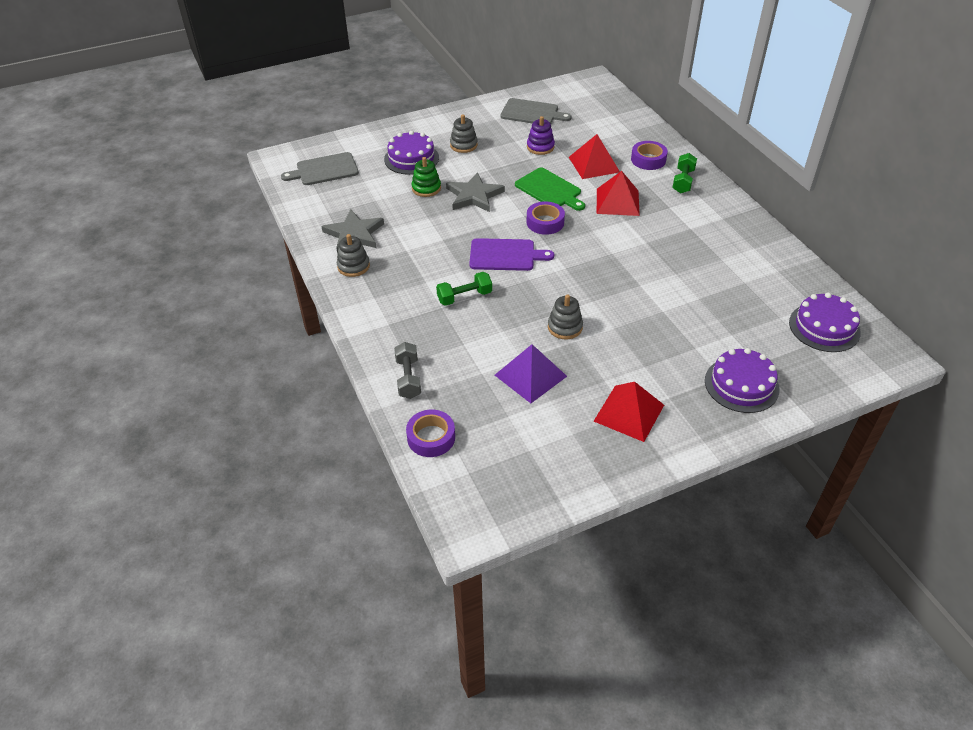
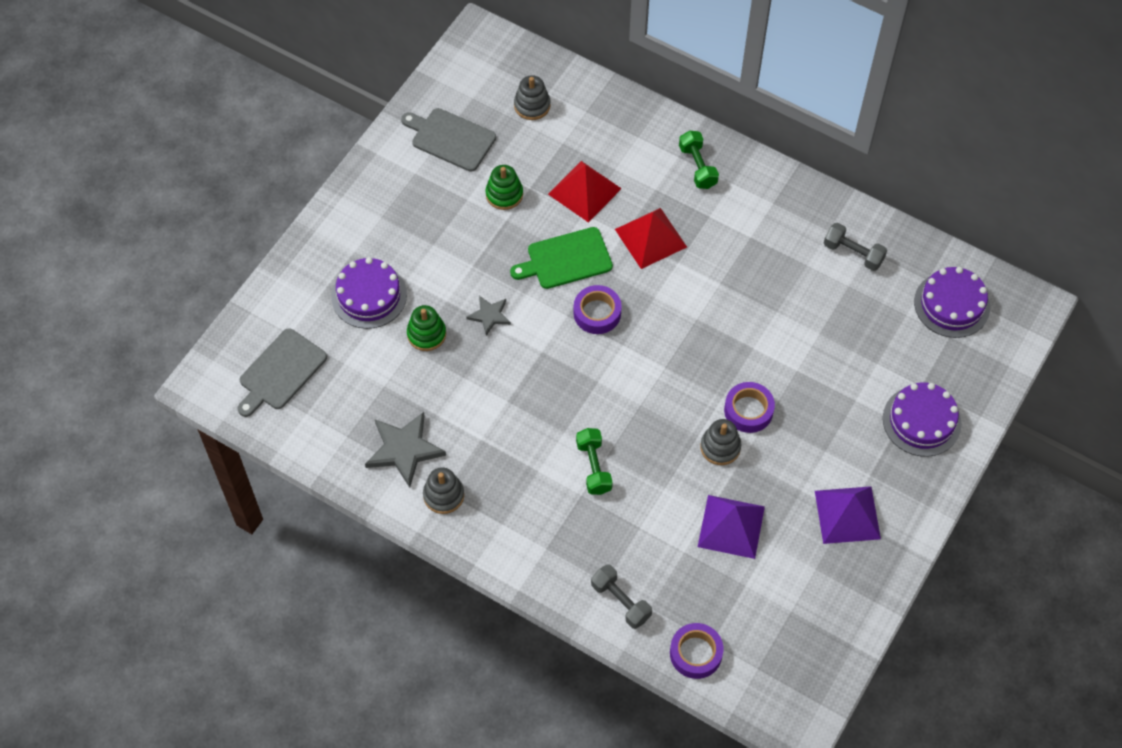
camera: 35 degrees left, 15 degrees up
(463, 145) = (413, 239): grey stacking toy -> grey stacking toy (532, 105)
(464, 297) = (593, 467): green dumbbell -> green dumbbell turned 45 degrees counterclockwise
(474, 195) = (489, 315): grey star -> grey star, size x0.57
(505, 255) = (591, 385): purple cutting board -> none
(532, 113) = (450, 139): grey cutting board -> grey cutting board turned 135 degrees counterclockwise
(540, 147) = (504, 194): purple stacking toy -> green stacking toy
(550, 190) = (566, 259): green cutting board -> green cutting board turned 150 degrees clockwise
(629, 413) = (847, 514): red pyramid -> purple pyramid
(648, 160) = (638, 151): purple tape -> purple tape (748, 410)
(763, 267) = (853, 253): none -> grey dumbbell

